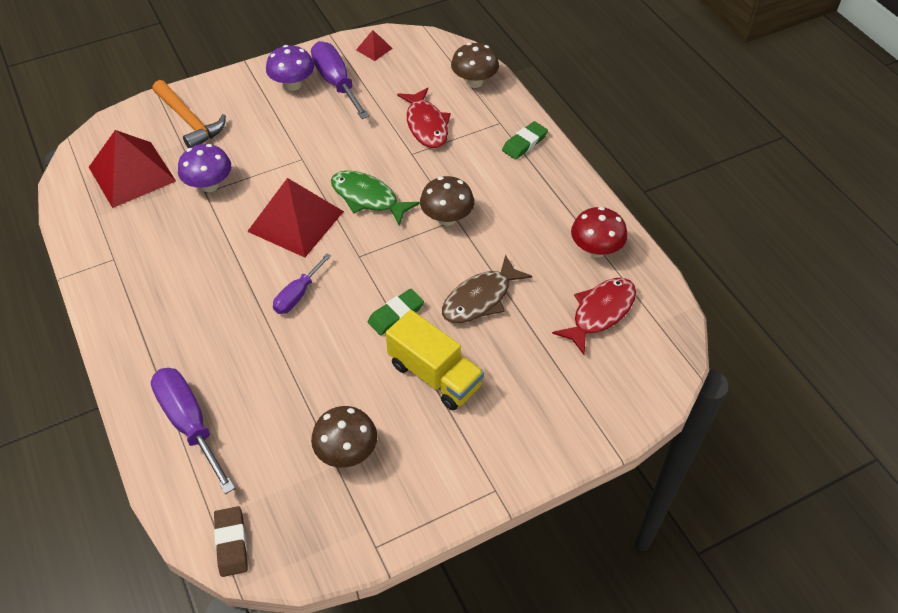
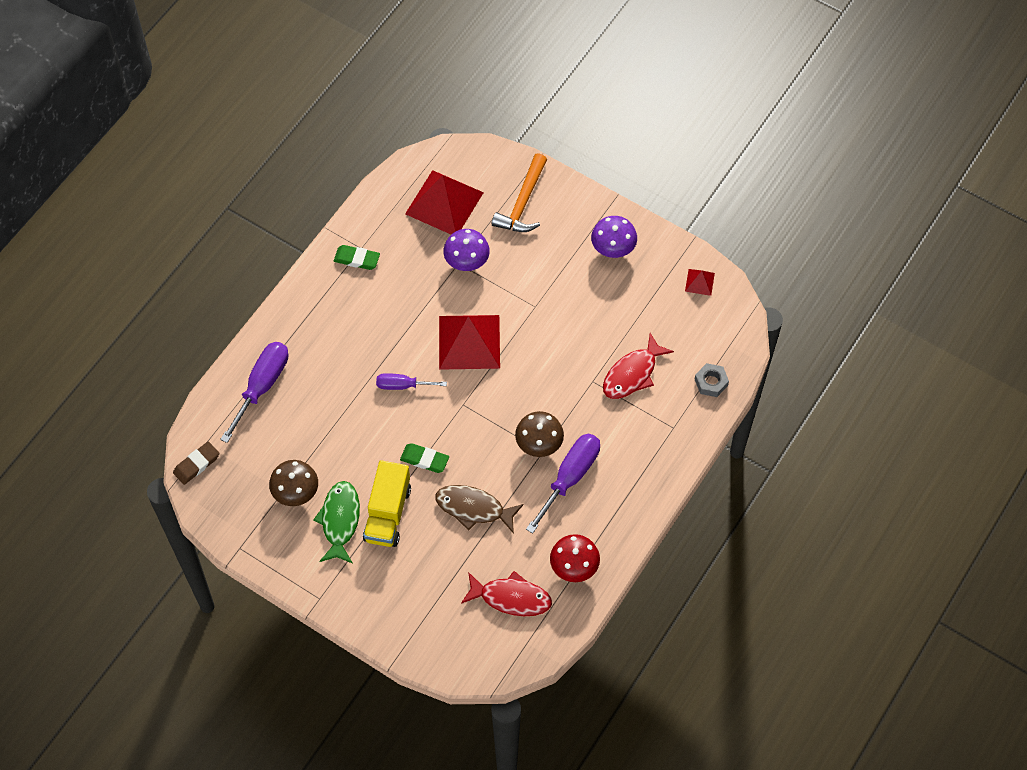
camera: 60 degrees right, 10 degrees up
(336, 83) = (637, 278): purple screwdriver -> purple screwdriver (570, 477)
(368, 198) = (524, 377): green fish -> green fish (340, 520)
(474, 82) = (711, 382): brown mushroom -> grey nut
(524, 143) = (661, 459): green eraser -> green eraser (357, 259)

